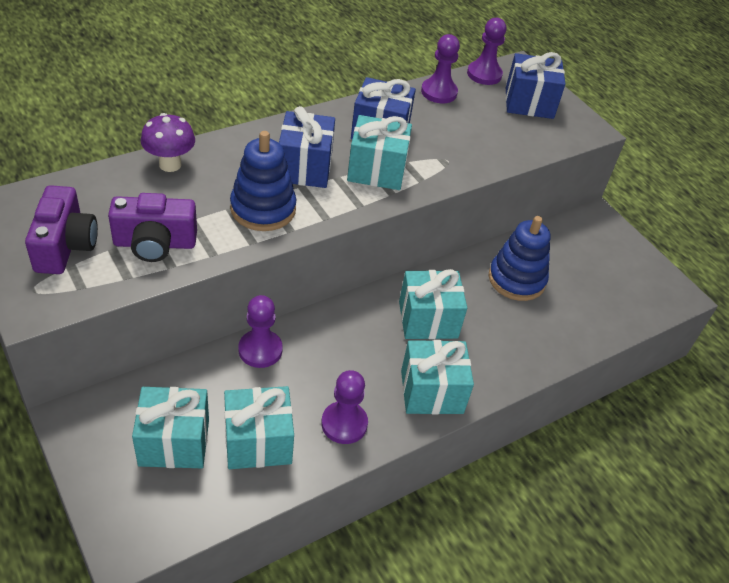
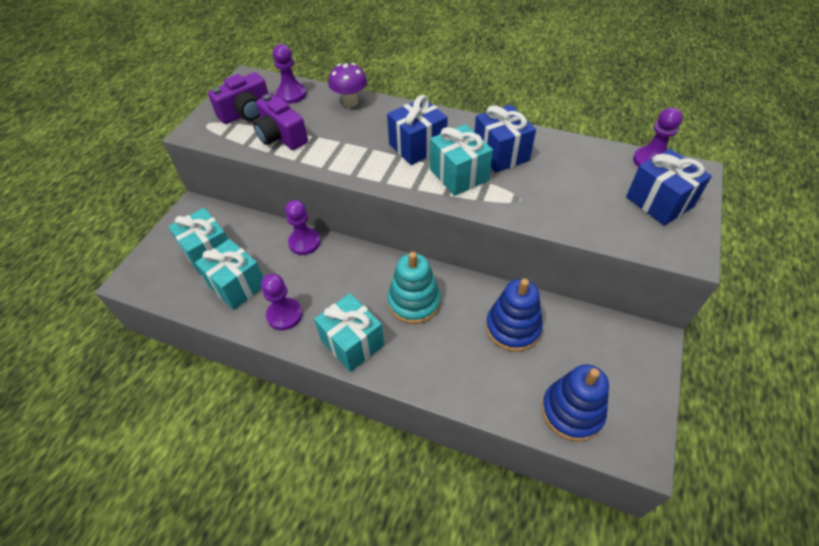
camera: 60 degrees right, 5 degrees up
(263, 209) = (358, 154): blue stacking toy -> blue stacking toy (572, 411)
(428, 320) = (414, 302): turquoise gift -> turquoise stacking toy
(439, 92) = (589, 153): purple pawn -> purple pawn (291, 94)

